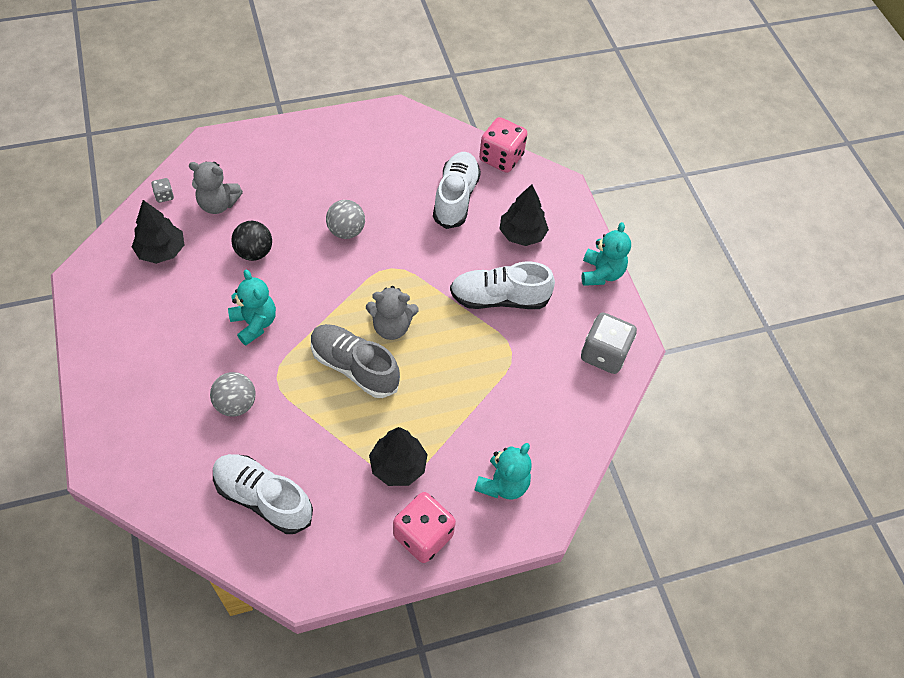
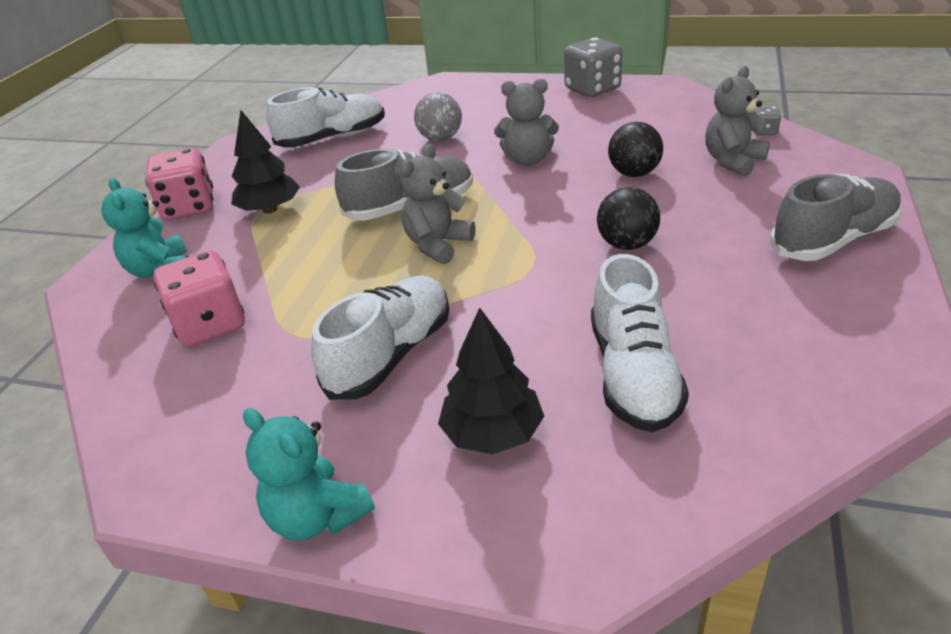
camera: 130 degrees right, 20 degrees down
(161, 251) = (673, 123): black tree -> none
(254, 323) = (527, 160): turquoise teddy bear -> grey teddy bear
(302, 146) = (833, 240): none -> grey shoe
(346, 231) = (627, 244): grey ball -> black ball
(455, 198) = (633, 375): white shoe -> white shoe turned 45 degrees clockwise
(501, 158) = (716, 483): pink dice -> pink dice (210, 325)
(604, 354) = (183, 438): grey dice -> grey dice (592, 89)

